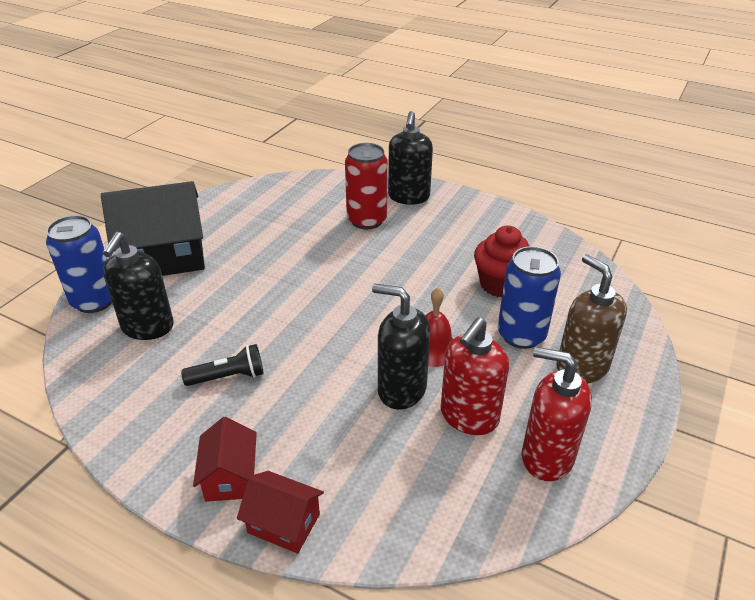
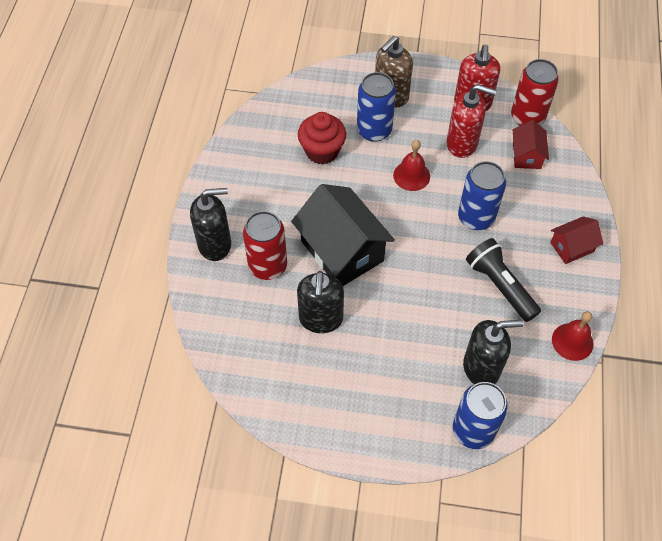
camera: 110 degrees left, 20 degrees up
(107, 417) = (572, 341): none -> red bell
(165, 257) = (391, 409): black house -> black house (342, 251)
(228, 377) = (500, 285): black flashlight -> black flashlight, size x1.50
(284, 523) = (583, 208): red house -> red house (526, 155)
(337, 388) = (476, 217): none -> blue can
(401, 389) = (458, 183): black soap dispenser -> black soap dispenser (321, 319)
(497, 523) = (527, 117): none -> red can

